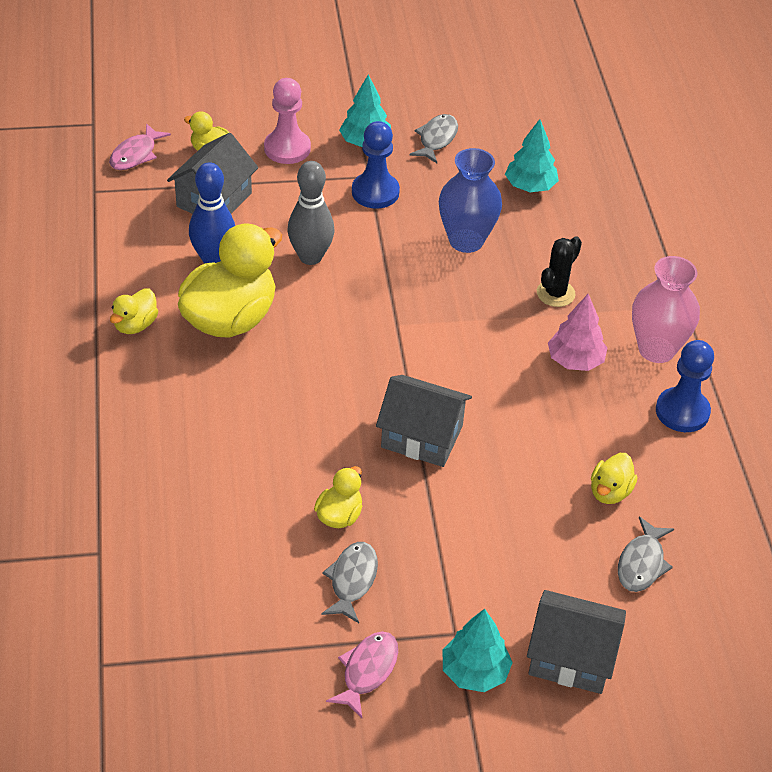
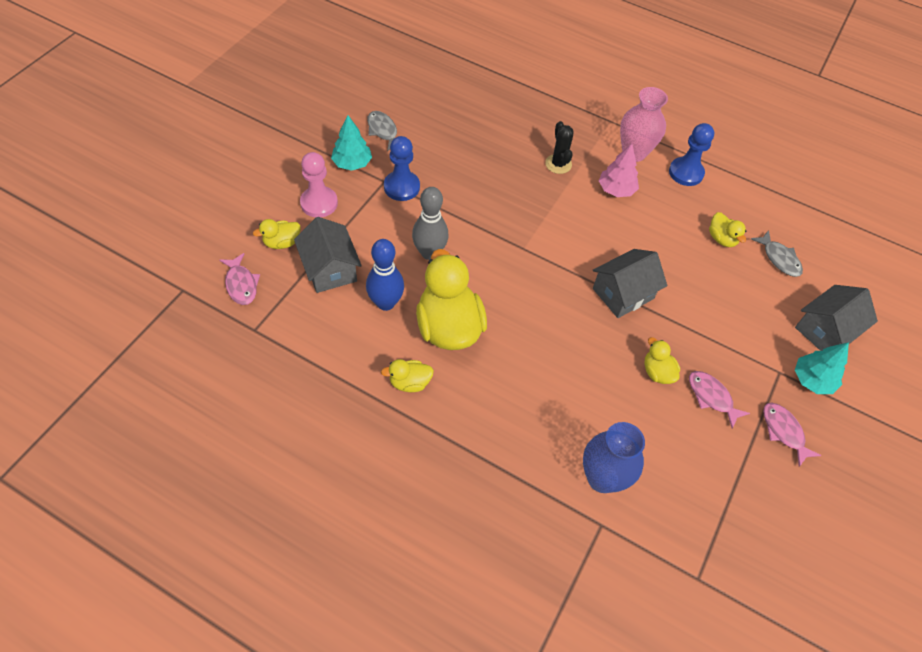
camera: 55 degrees left, 10 degrees up
(135, 325) = (409, 382): yellow duck -> yellow duck turned 105 degrees clockwise
(352, 580) = (711, 397): grey fish -> pink fish
(466, 241) = (482, 173): blue vase -> blue vase (602, 478)
(530, 186) = (463, 118): turquoise tree -> none

